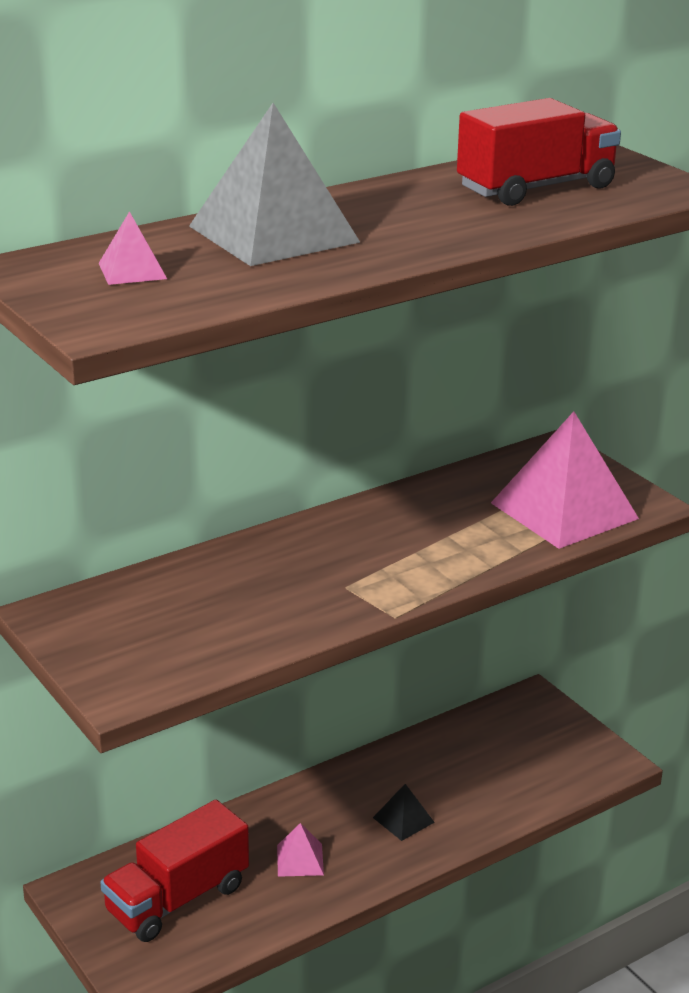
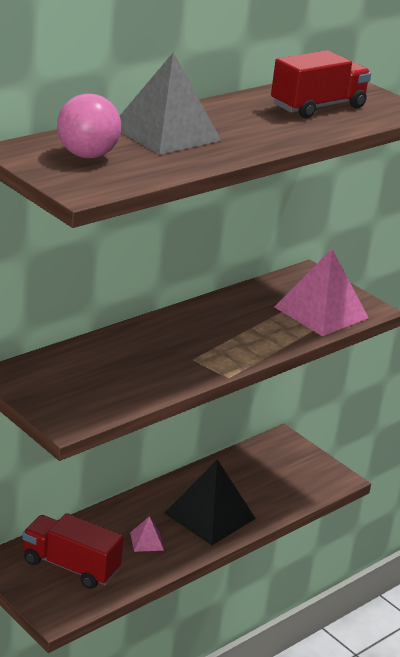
camera: 10 degrees left, 0 degrees up
(132, 271) = (87, 155): pink pyramid -> pink ball
(177, 899) = (70, 566): red truck -> red truck turned 75 degrees clockwise
(403, 820) = (210, 516): black pyramid -> black pyramid, size x2.26

